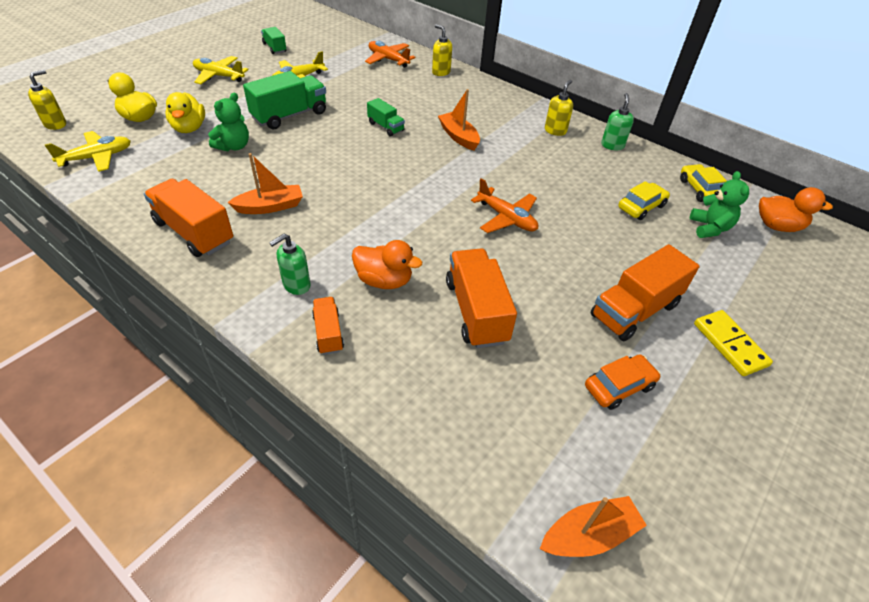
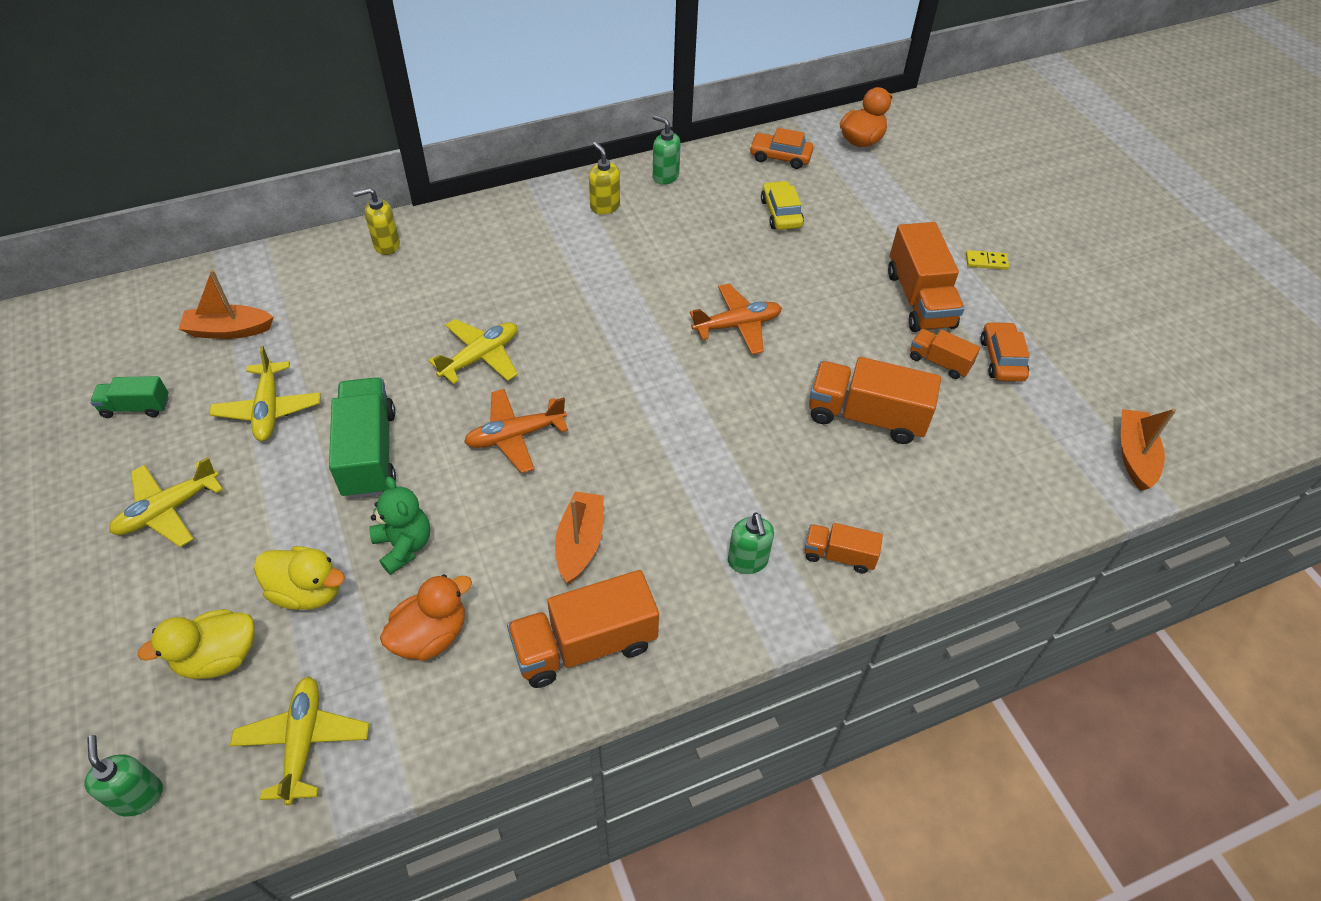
camera: 60 degrees left, 5 degrees up
(56, 124) = (138, 796): yellow soap dispenser -> green soap dispenser
(384, 280) = (782, 475): orange duck -> orange duck (431, 635)
(386, 127) = (480, 357): green truck -> yellow plane
(388, 59) = (302, 285): orange plane -> orange plane (515, 436)
(458, 137) = (555, 296): orange boat -> orange boat (229, 330)
(575, 342) = (939, 362): none -> orange truck
(700, 189) = (780, 157): yellow car -> orange car
(709, 228) = (839, 185): green teddy bear -> none
(729, 344) = (986, 262): yellow domino -> yellow domino, size x0.58

